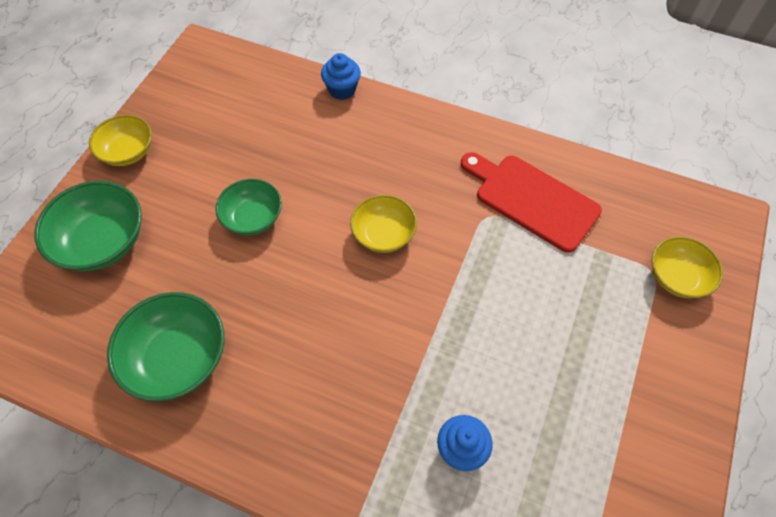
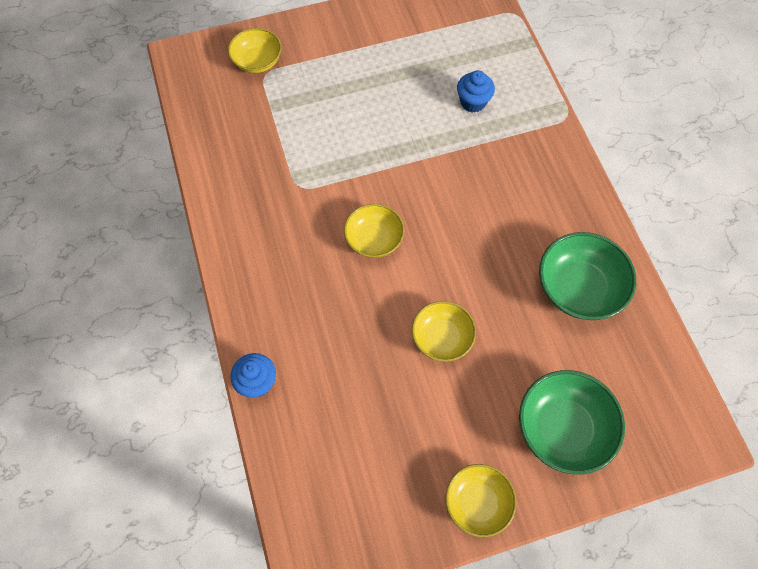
camera: 130 degrees left, 5 degrees up
(253, 218) = (442, 338): green bowl -> yellow bowl
(532, 199) = (260, 169): red cutting board -> none

